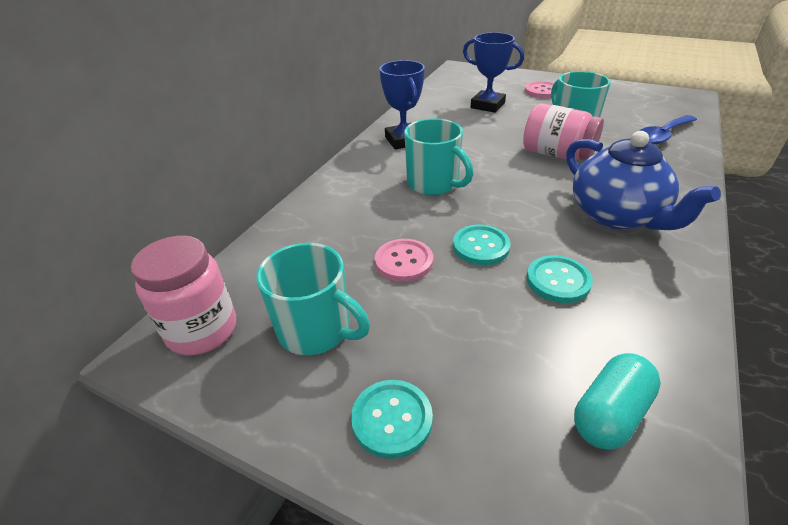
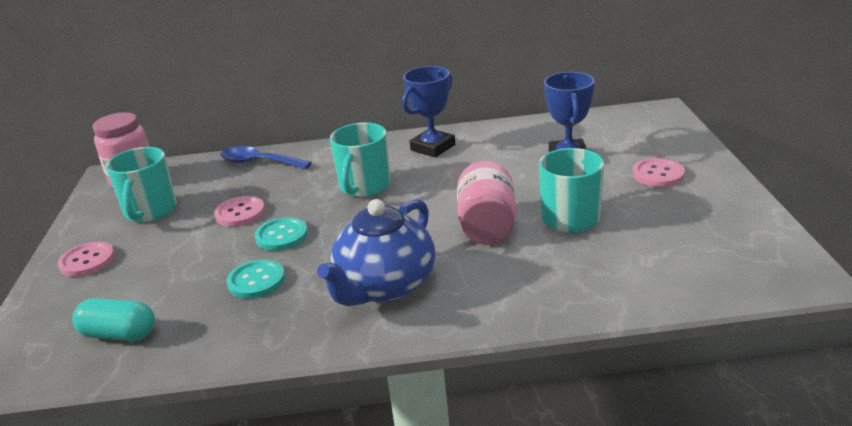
camera: 60 degrees right, 10 degrees down
(392, 419) = (87, 261): turquoise button -> pink button
(662, 135) = (619, 279): blue spoon -> blue spoon (259, 162)

